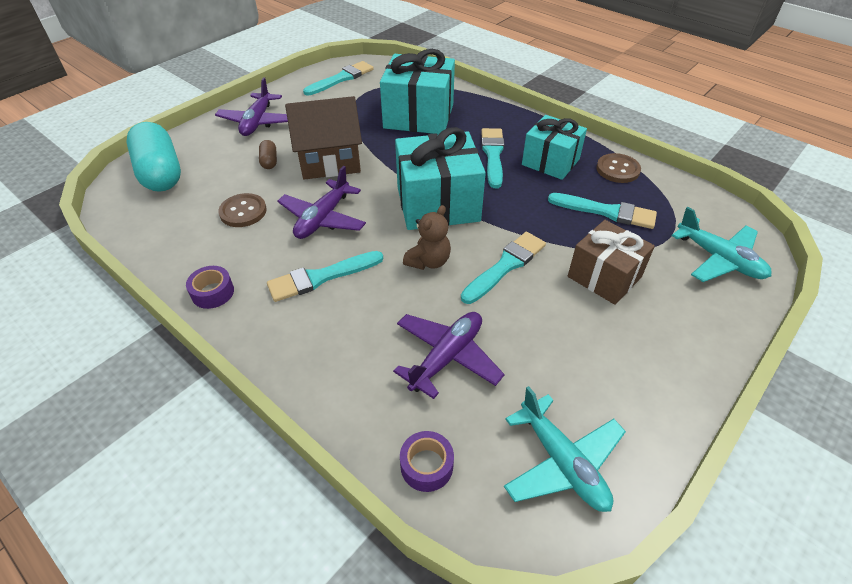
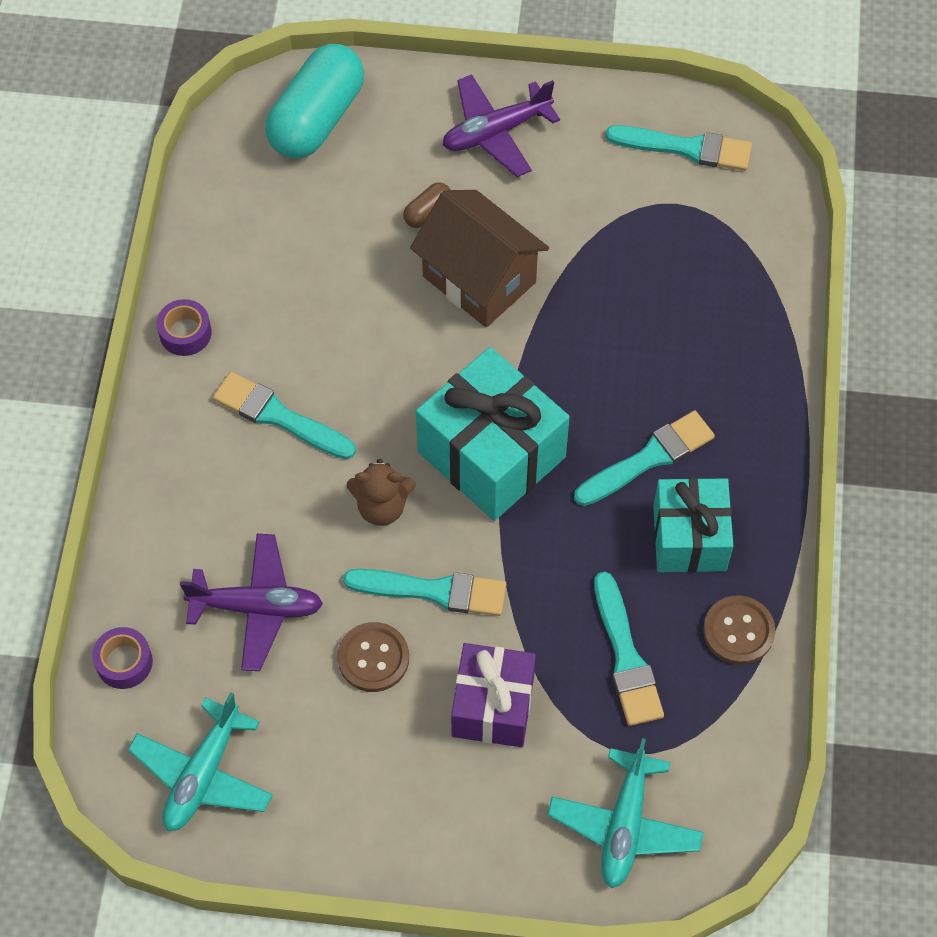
camera: 55 degrees right, 15 degrees up
(243, 212) = (319, 260): brown button -> brown button (373, 658)
(323, 218) = (370, 350): purple plane -> none
(418, 116) = (669, 311): turquoise gift -> none
(604, 277) = (493, 706): brown gift -> purple gift

